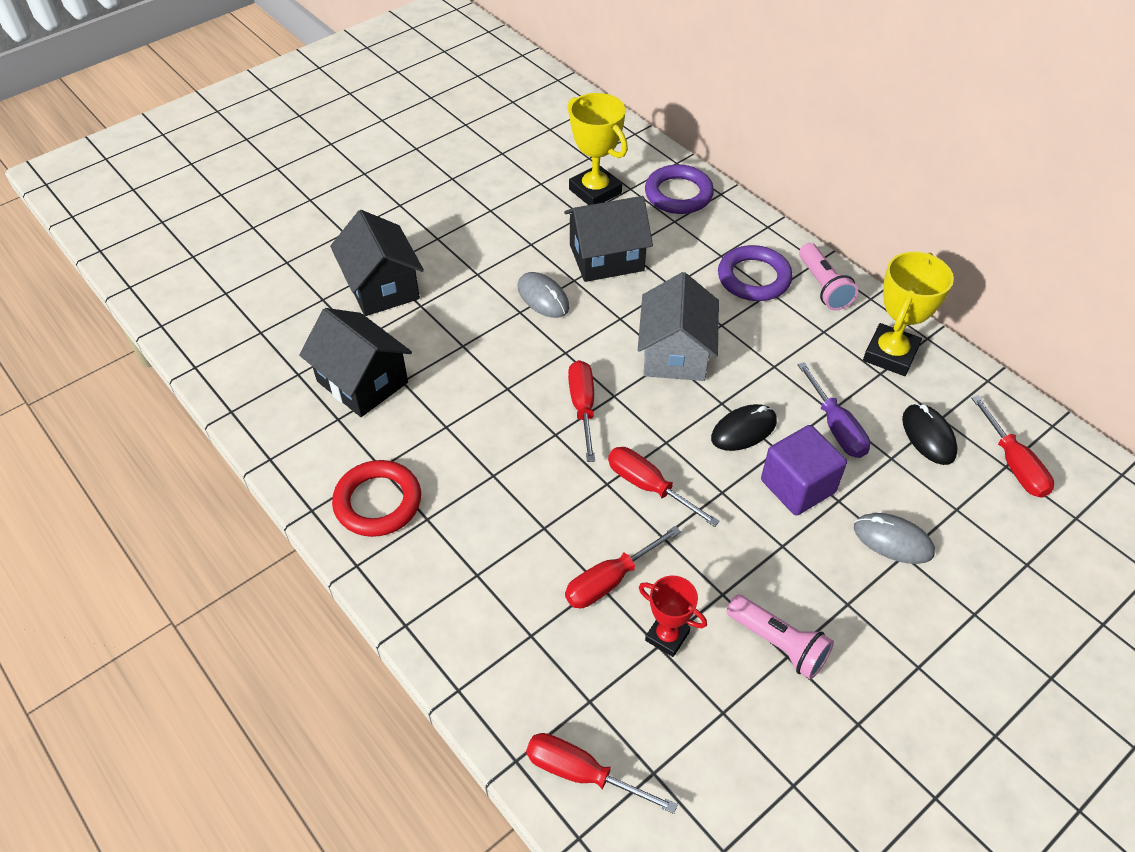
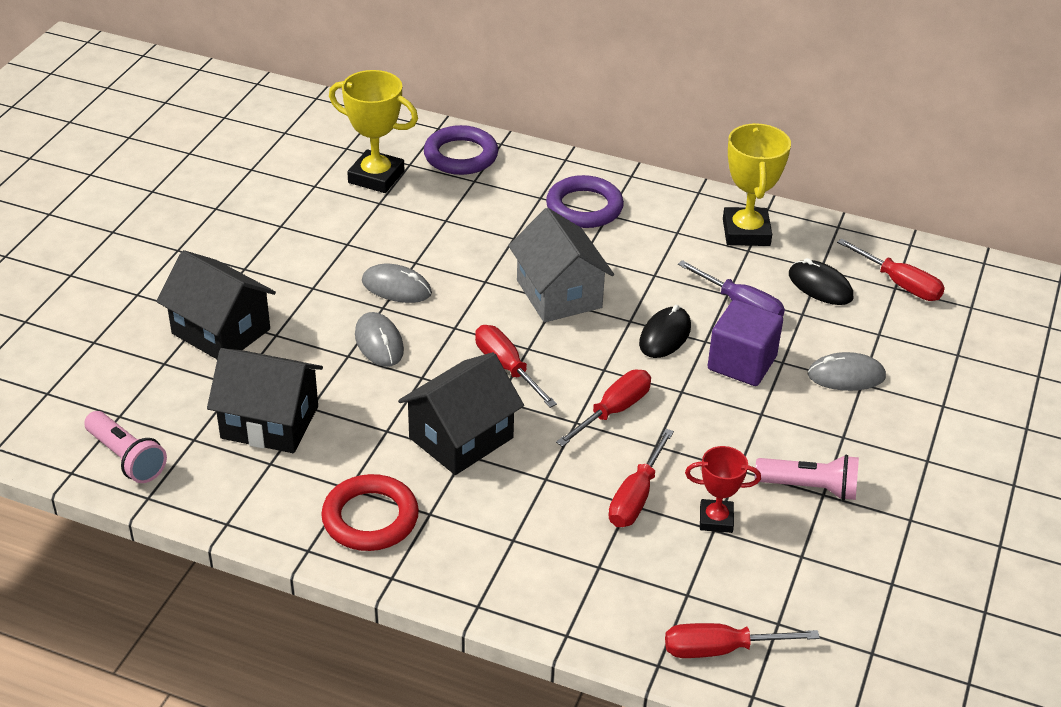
camera: 30 degrees left, 10 degrees down
(495, 343) = (379, 343): none -> grey mouse
(606, 258) = (432, 233): black house -> black house (461, 438)
(648, 486) = (614, 410): red screwdriver -> red screwdriver turned 120 degrees clockwise
(823, 287) = (651, 195): pink flashlight -> pink flashlight (126, 458)

